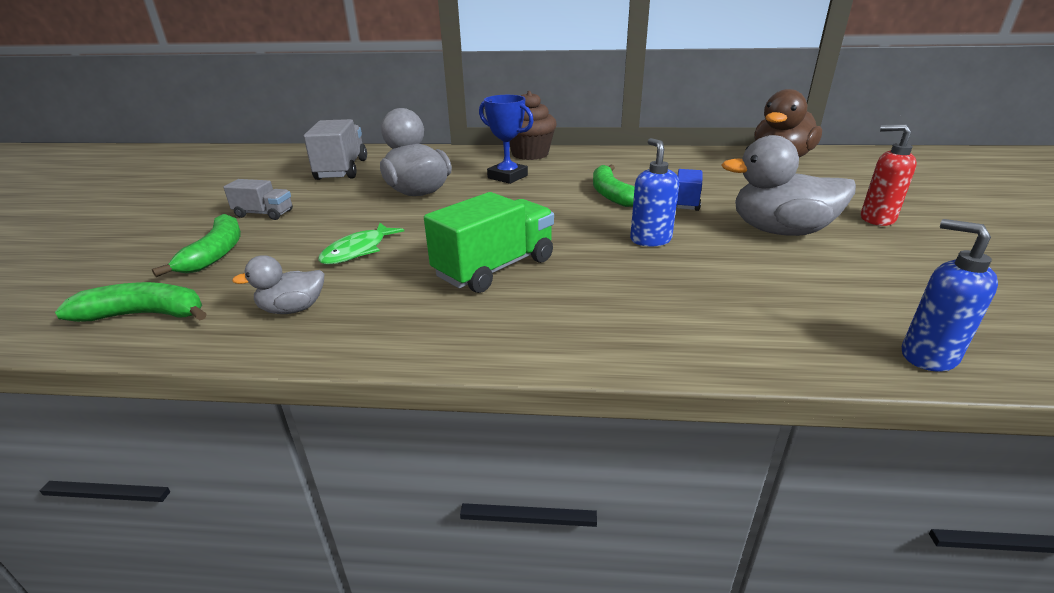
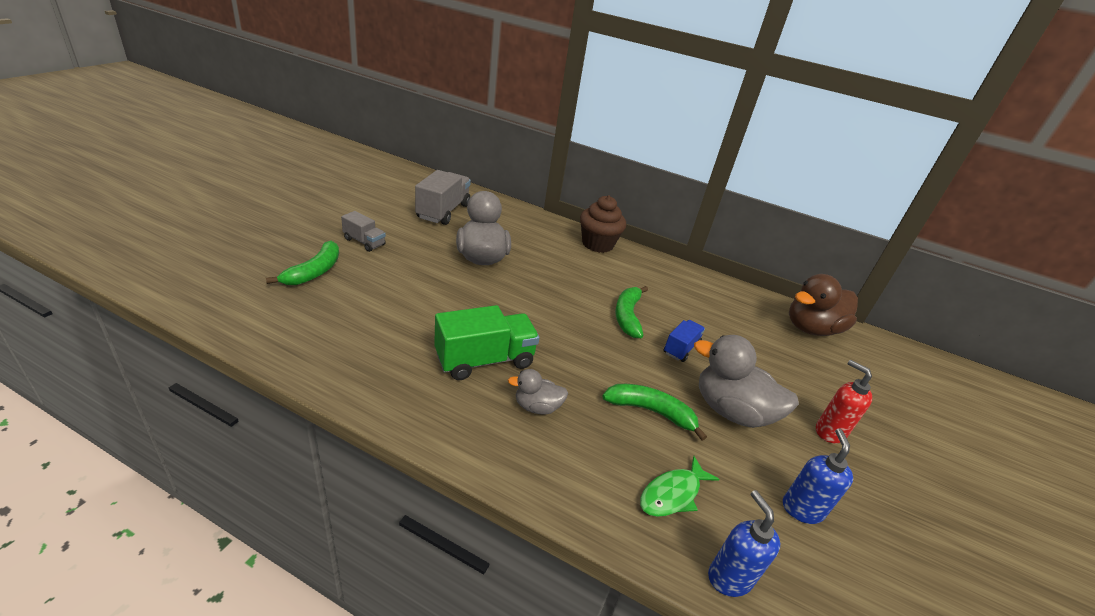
camera: 15 degrees right, 5 degrees up
(146, 315) = (248, 313): green banana -> green banana (651, 411)
(293, 309) = (334, 344): grey duck -> grey duck (537, 407)
(358, 251) = (404, 305): green fish -> green fish (672, 494)
(507, 177) = (560, 265): blue trophy -> none
(650, 240) = (618, 378): blue soap dispenser -> blue soap dispenser (802, 509)

